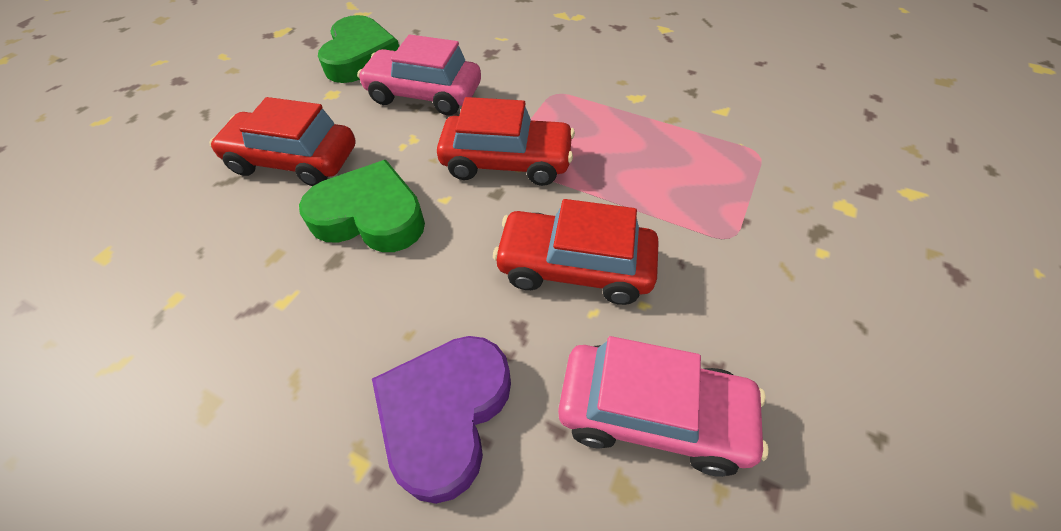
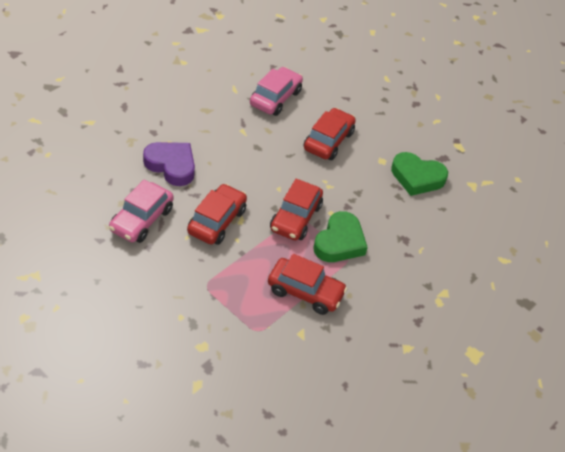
camera: 100 degrees right, 5 degrees down
(370, 216) = (278, 161): green heart -> green heart (339, 242)
(424, 94) = (367, 198): pink car -> pink car (275, 98)
(650, 120) = (305, 292): none -> red car

